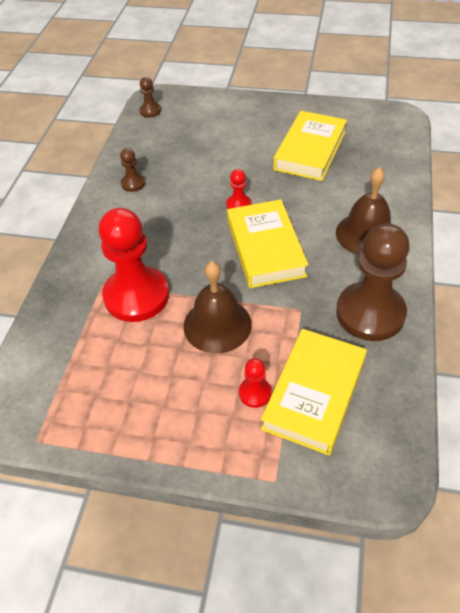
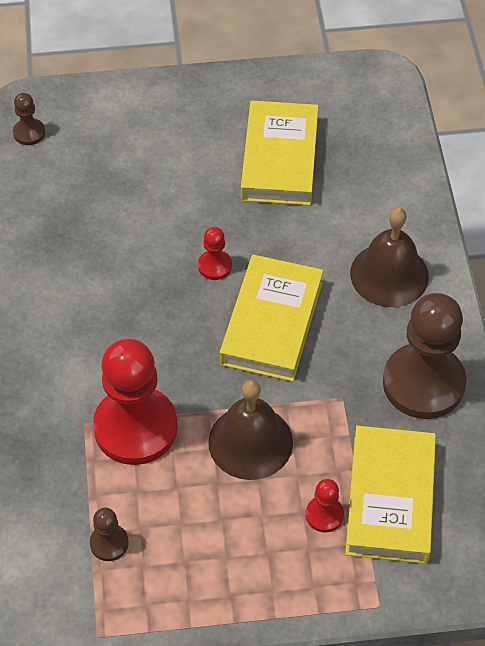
camera: 20 degrees left, 5 degrees up
(133, 183) = (58, 262): brown pawn -> brown pawn (109, 543)
(265, 248) = (272, 323): yellow book -> yellow book turned 45 degrees clockwise

